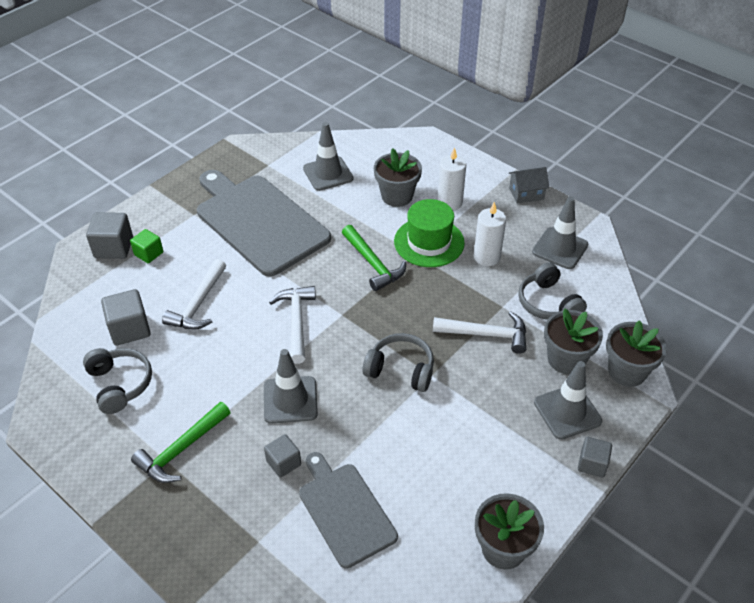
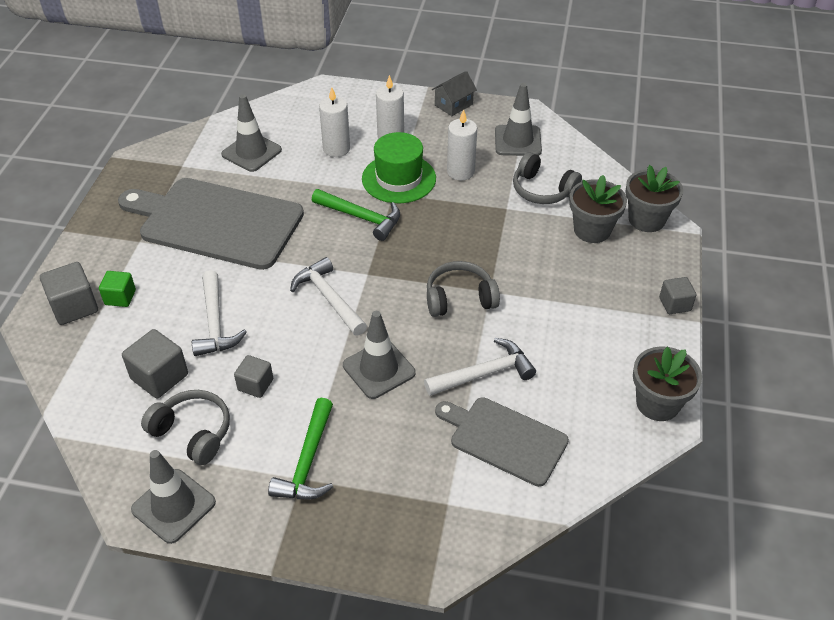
camera: 30 degrees left, 0 degrees up
(283, 463) = (416, 426): grey cube -> grey cube (255, 385)
(397, 196) = (336, 149): grey flower pot -> white candle
(486, 334) = (511, 237): white hammer -> white hammer (484, 373)
(567, 412) = (625, 272): grey traffic cone -> grey traffic cone (173, 506)

